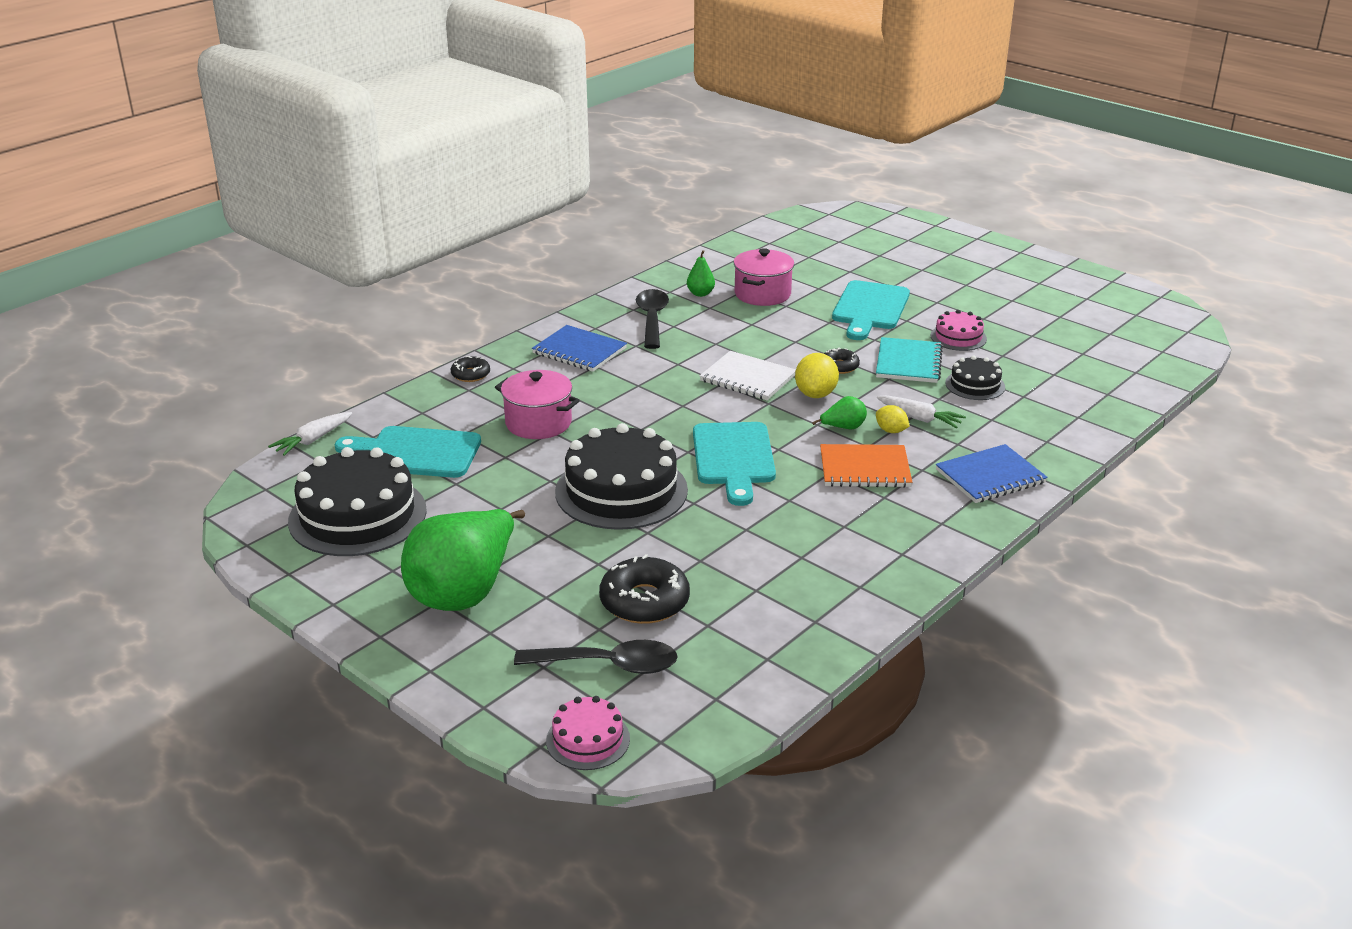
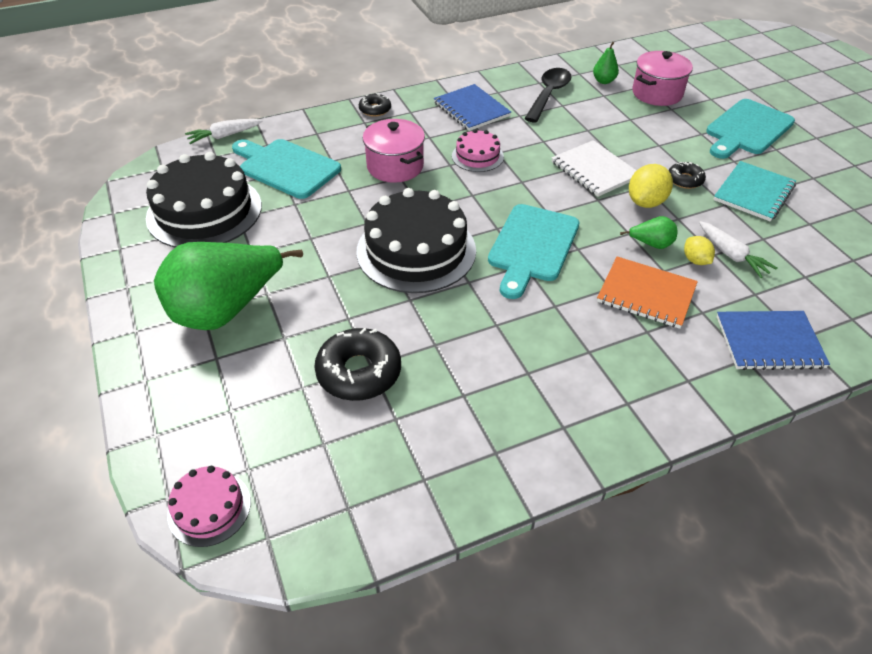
camera: 25 degrees right, 15 degrees up
(608, 665) = (283, 430): black spoon -> none
(958, 337) = (818, 179): pink cake -> pink cake (477, 156)
(975, 385) = (808, 234): black cake -> none

